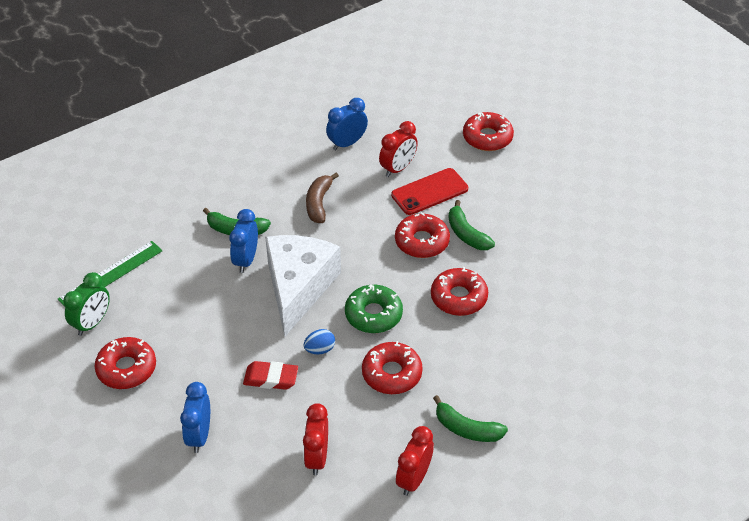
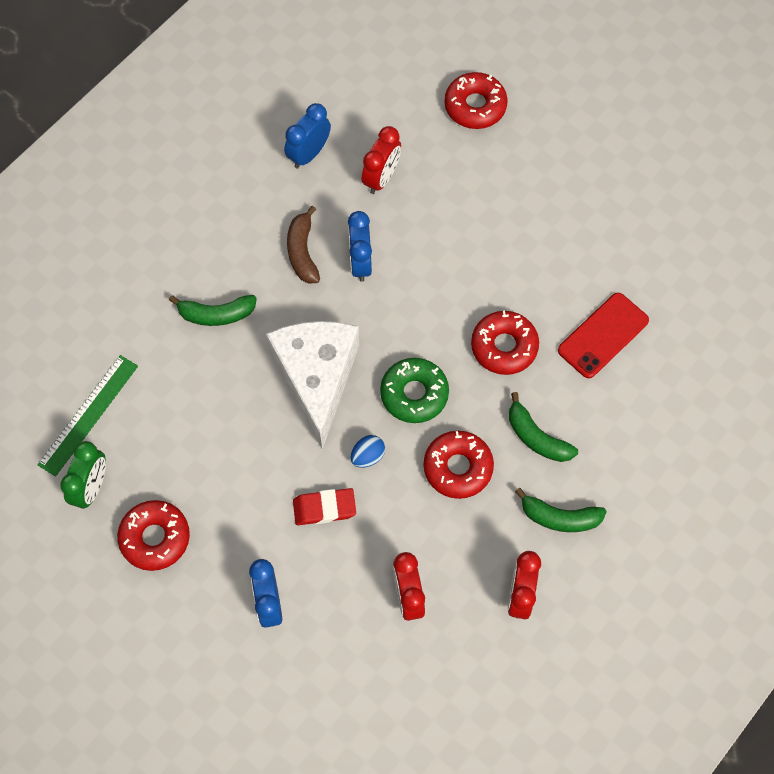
camera: 15 degrees left, 20 degrees up
(246, 260) = (242, 354): blue clock -> blue clock (360, 262)
(422, 241) = (440, 278): red donut -> none
(429, 192) = (429, 204): red phone -> red phone (603, 335)
(466, 234) = (489, 255): green banana -> green banana (536, 437)

